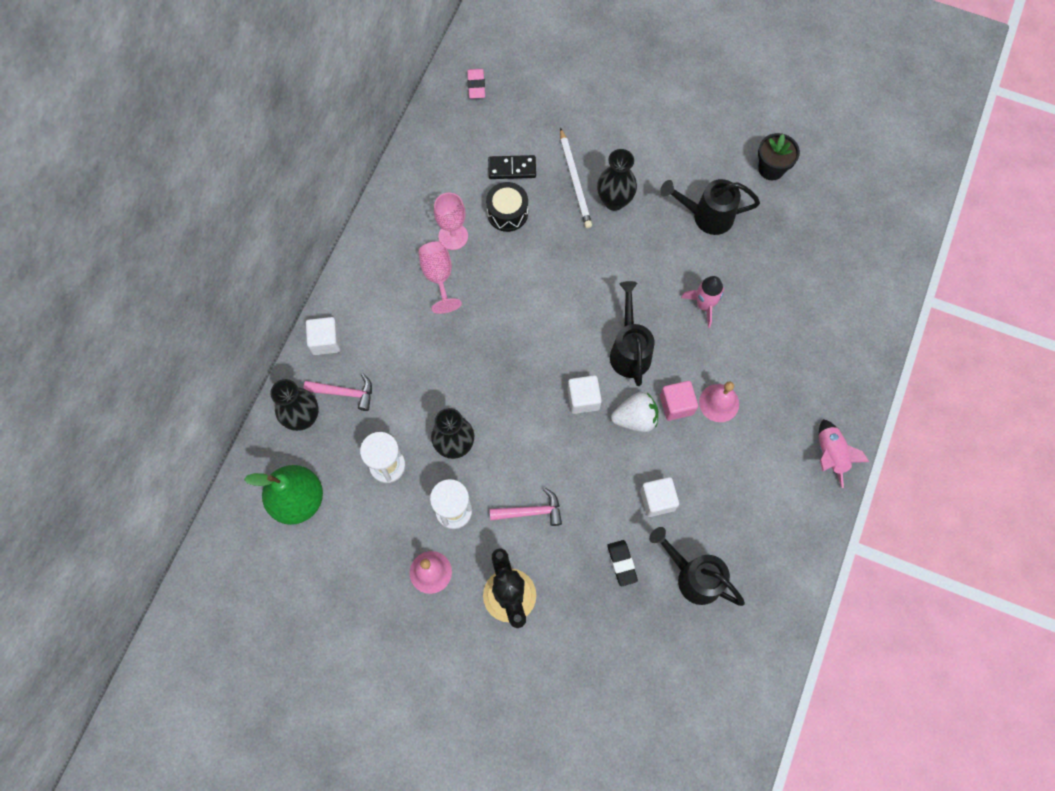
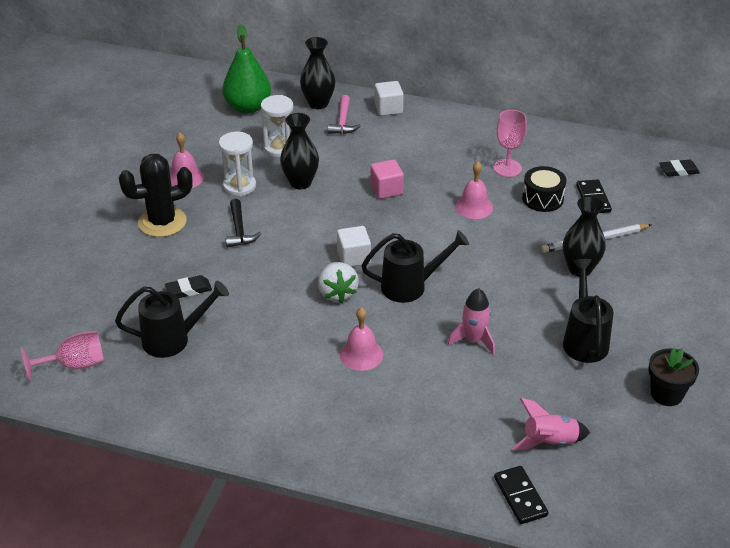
camera: 85 degrees right, 30 degrees down
(438, 276) = (463, 162): pink goblet -> pink goblet (75, 365)
(476, 85) = (678, 171): pink eraser -> black eraser
(514, 277) = (474, 207): none -> pink bell
(530, 511) = (239, 230): pink hammer -> black hammer
(657, 500) = (252, 311): white cube -> none
(676, 405) = (355, 322): pink cube -> pink cube (386, 190)
(693, 576) = (173, 339): black watering can -> black watering can turned 45 degrees clockwise
(830, 455) = (309, 448): pink rocket -> pink rocket (549, 441)
(878, 296) = (520, 496): none -> black domino

